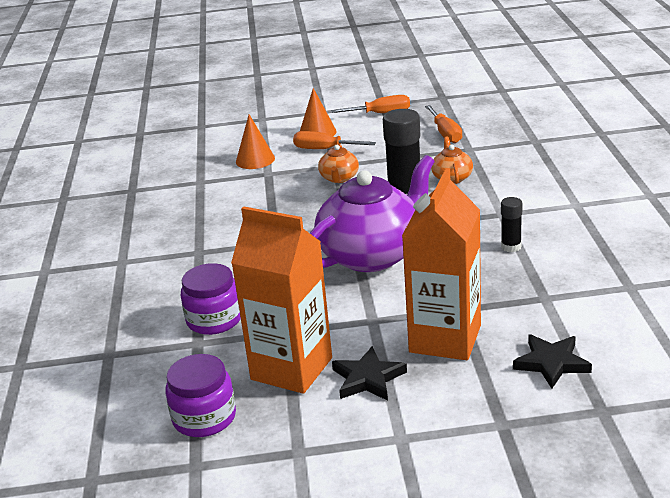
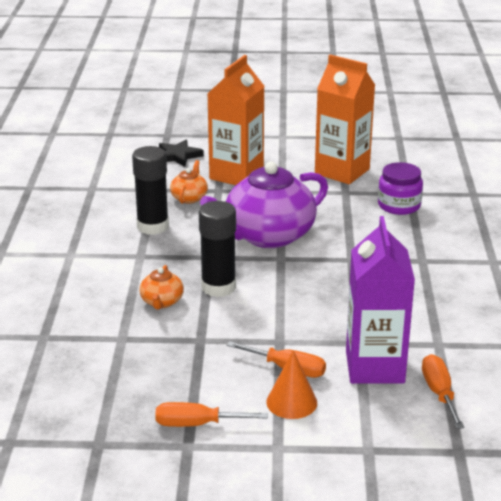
camera: 175 degrees left, 0 degrees up
(204, 418) = (397, 155): purple jar -> none
(255, 160) = (374, 367): orange cone -> purple carton
(339, 178) = (278, 321): orange teapot -> orange teapot (189, 198)
(368, 378) = (294, 161): black star -> none
(445, 134) = (134, 367): orange screwdriver -> orange screwdriver (439, 393)
(511, 247) = (153, 226): black glue stick -> black glue stick, size x1.89

